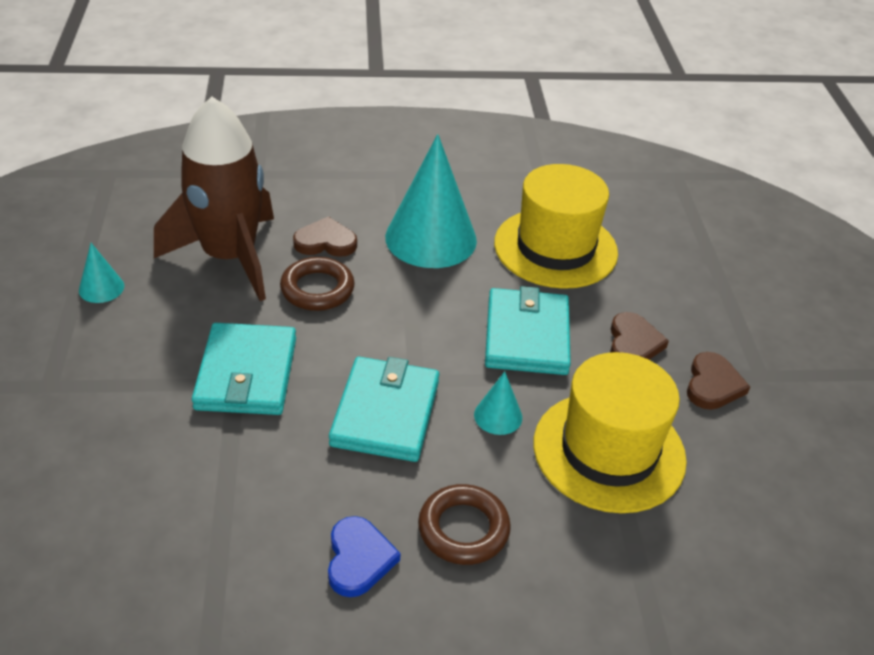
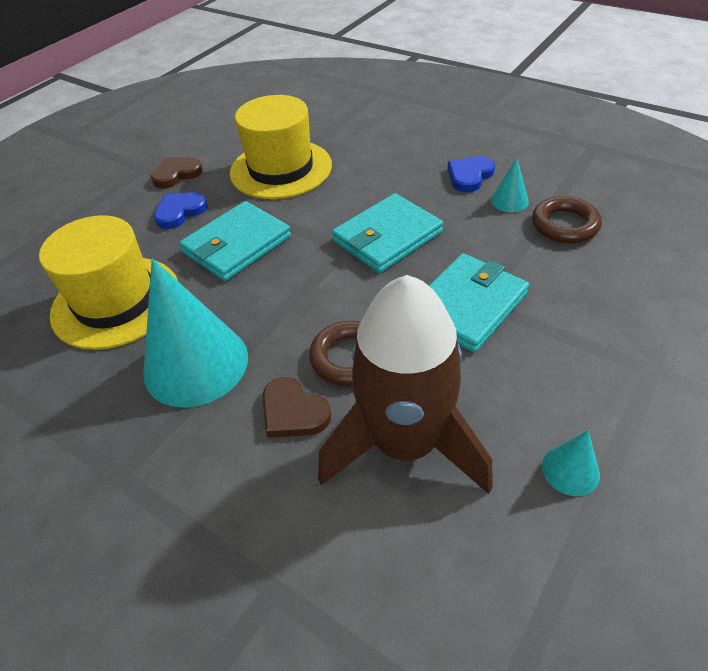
camera: 135 degrees left, 5 degrees up
(463, 529) = (400, 168): brown ring -> brown ring (564, 225)
(498, 416) = (318, 207): turquoise cone -> turquoise cone (509, 201)
(633, 343) = (180, 212): brown heart -> blue heart

